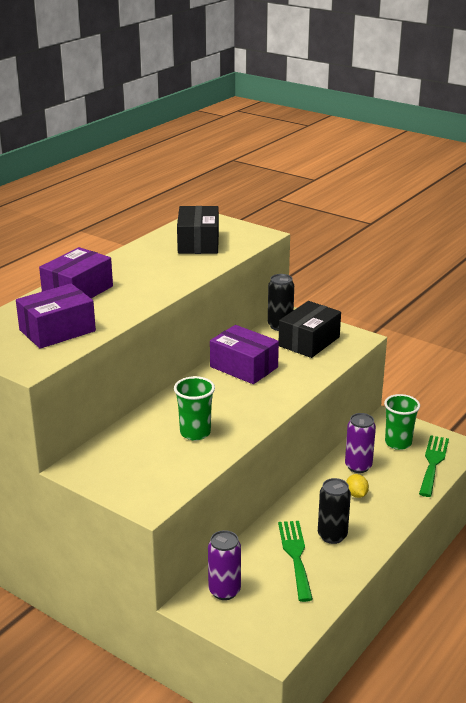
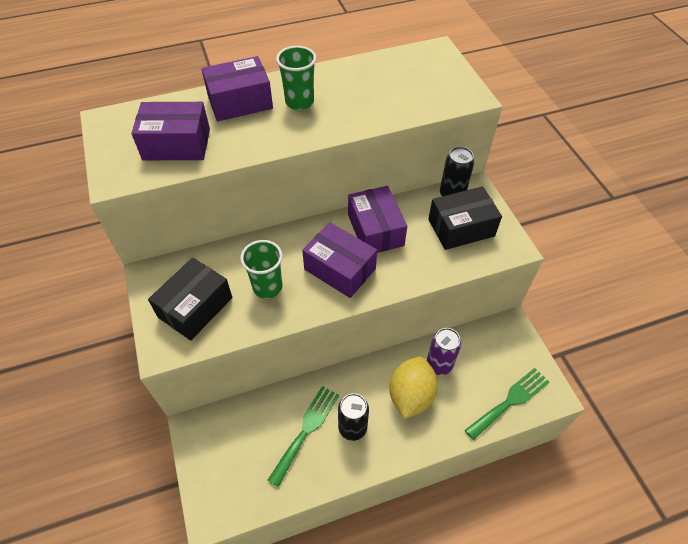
camera: 35 degrees right, 25 degrees up
(198, 243) = (400, 83): black box -> black box (195, 307)
(224, 591) = (225, 430): purple can -> none
(242, 399) = (340, 269): none -> purple box
(356, 494) = (410, 395): yellow lemon -> yellow lemon, size x2.13
(398, 443) = (497, 358): green cup -> green cup (299, 102)

